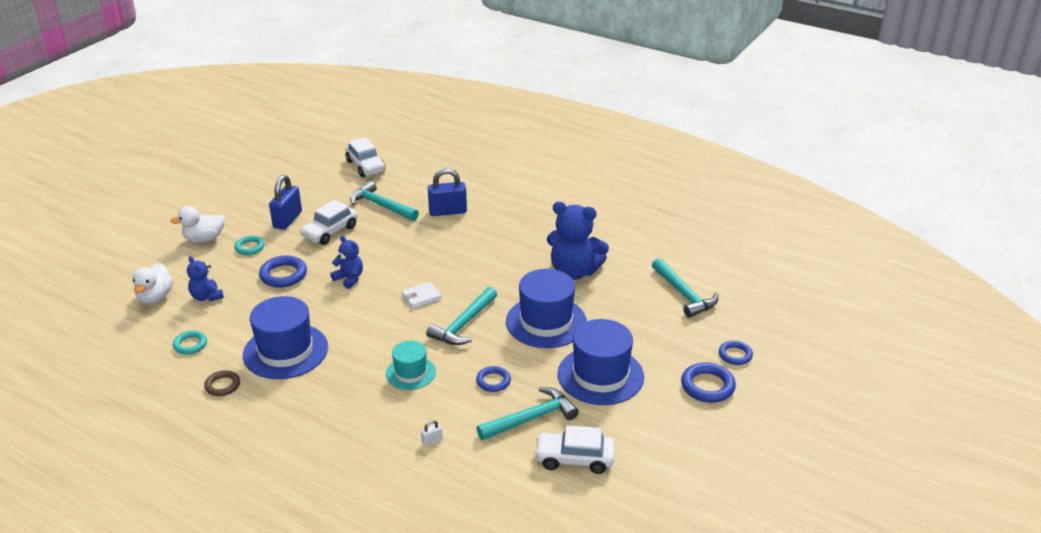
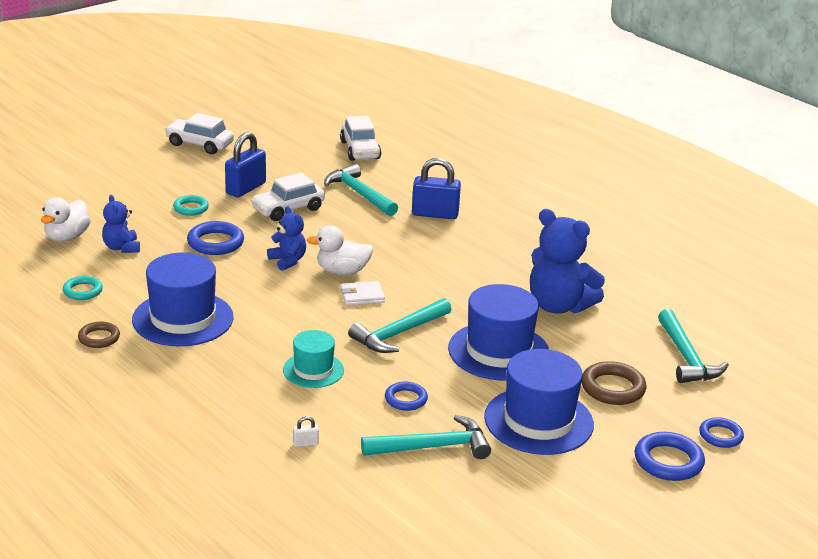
camera: 15 degrees right, 5 degrees down
(204, 239) = (145, 190): white duck -> white duck (342, 271)
(574, 459) = (464, 500): white car -> white car (199, 144)
(642, 333) = (613, 388): none -> brown ring

